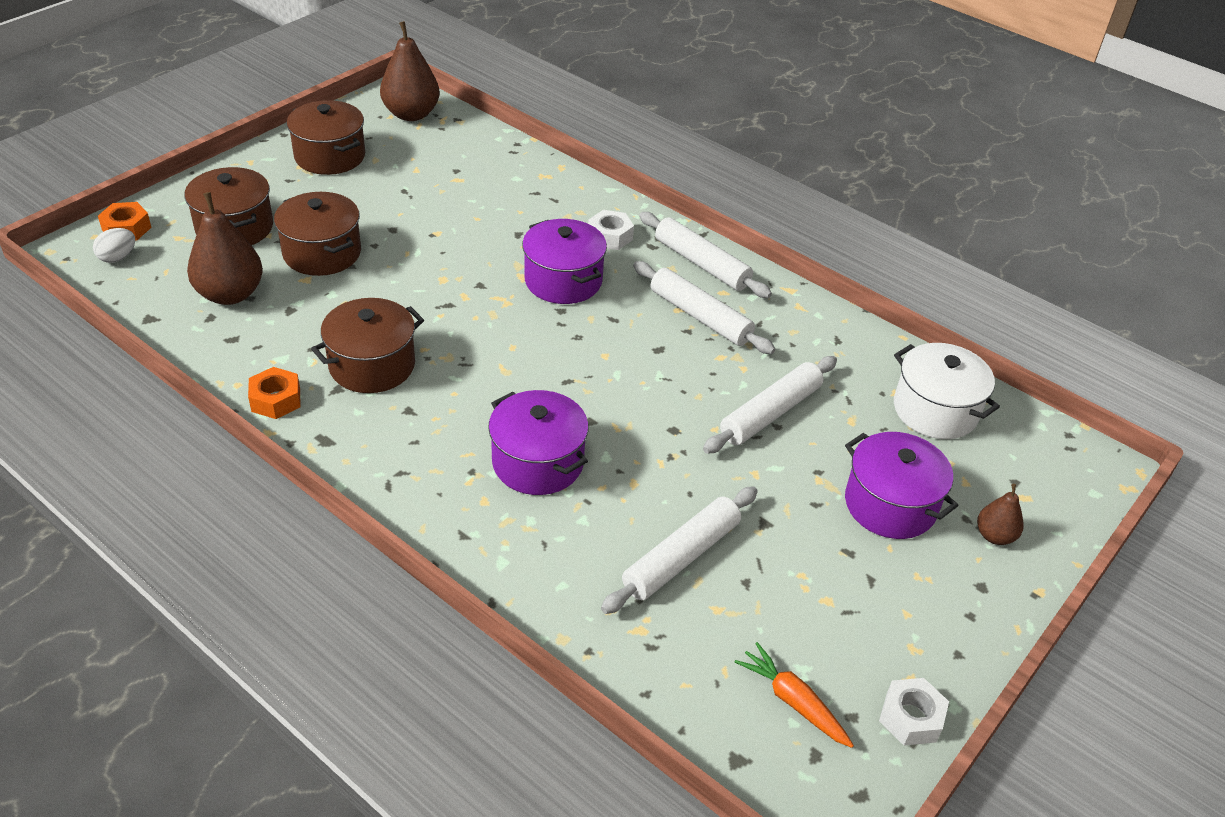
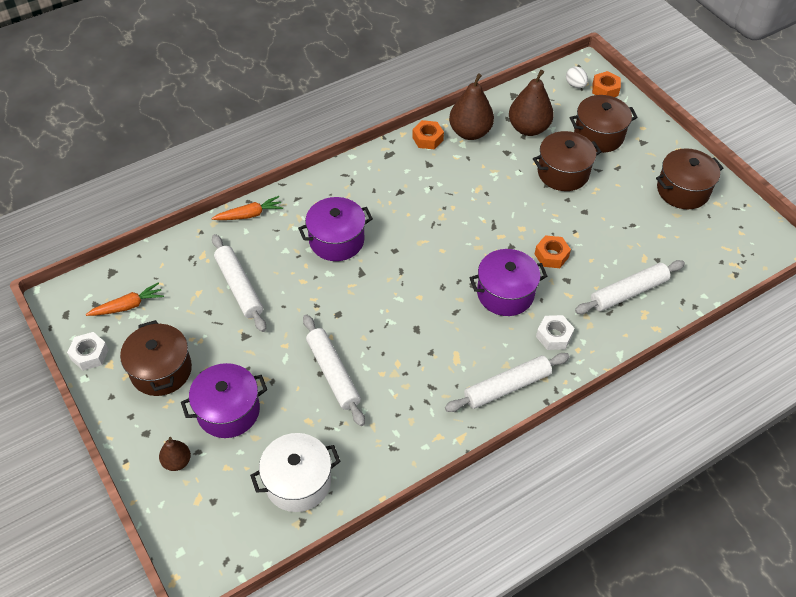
camera: 110 degrees right, 10 degrees up
(372, 365) = (444, 181): brown pot -> brown pot (161, 370)
(411, 114) = (744, 246): brown pear -> brown pear (470, 132)
(482, 249) = (551, 255): none -> orange nut
(523, 591) = (249, 215): none -> orange carrot
(700, 316) = (444, 365): white rolling pin -> white rolling pin (628, 292)

